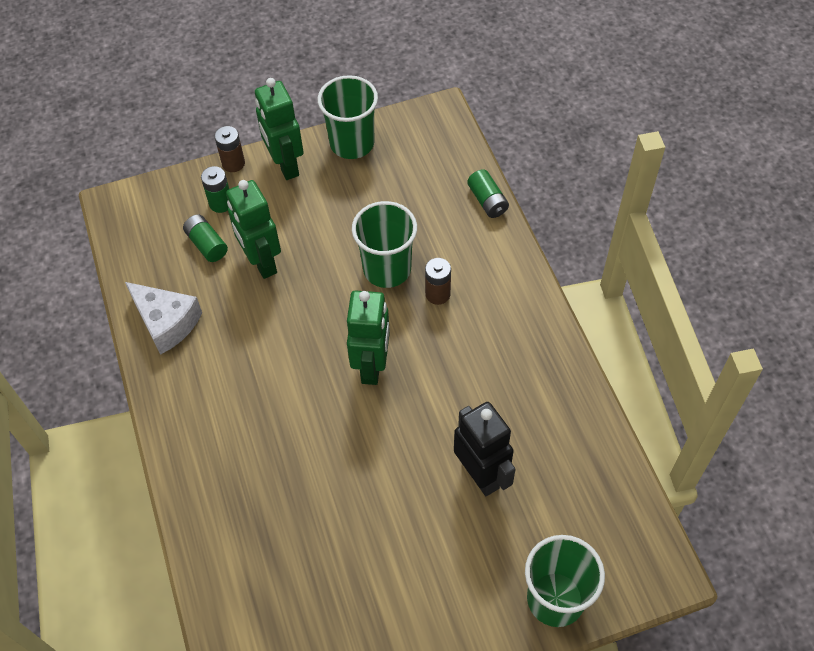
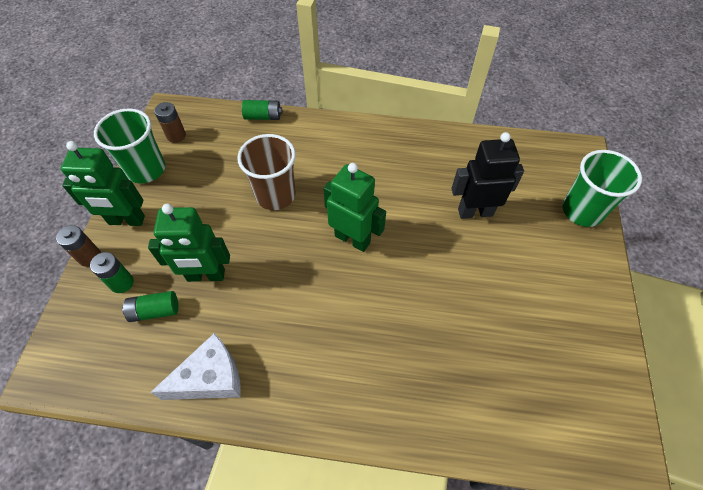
camera: 65 degrees left, 0 degrees up
(387, 269) = (275, 195): green cup -> brown cup
(437, 294) = (318, 175): brown battery -> brown battery (176, 136)

